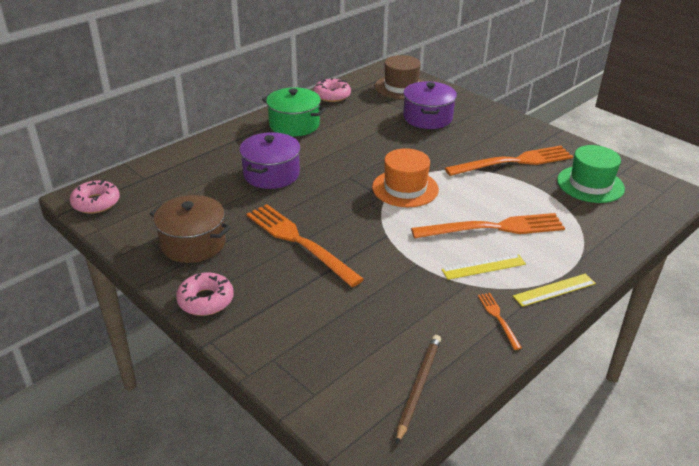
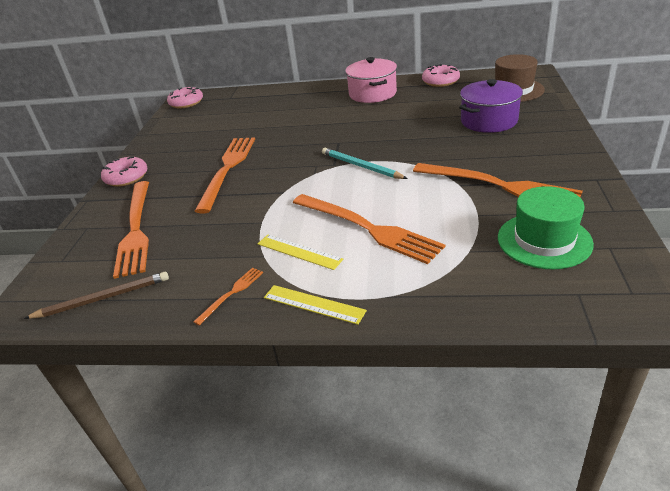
camera: 55 degrees right, 0 degrees up
(193, 243) = (181, 144): brown pot -> none
(271, 174) = (295, 121): purple pot -> none
(294, 125) = (372, 94): green pot -> pink pot
(325, 330) = (136, 229): none -> orange fork
(405, 188) = (361, 166): orange hat -> turquoise pencil

